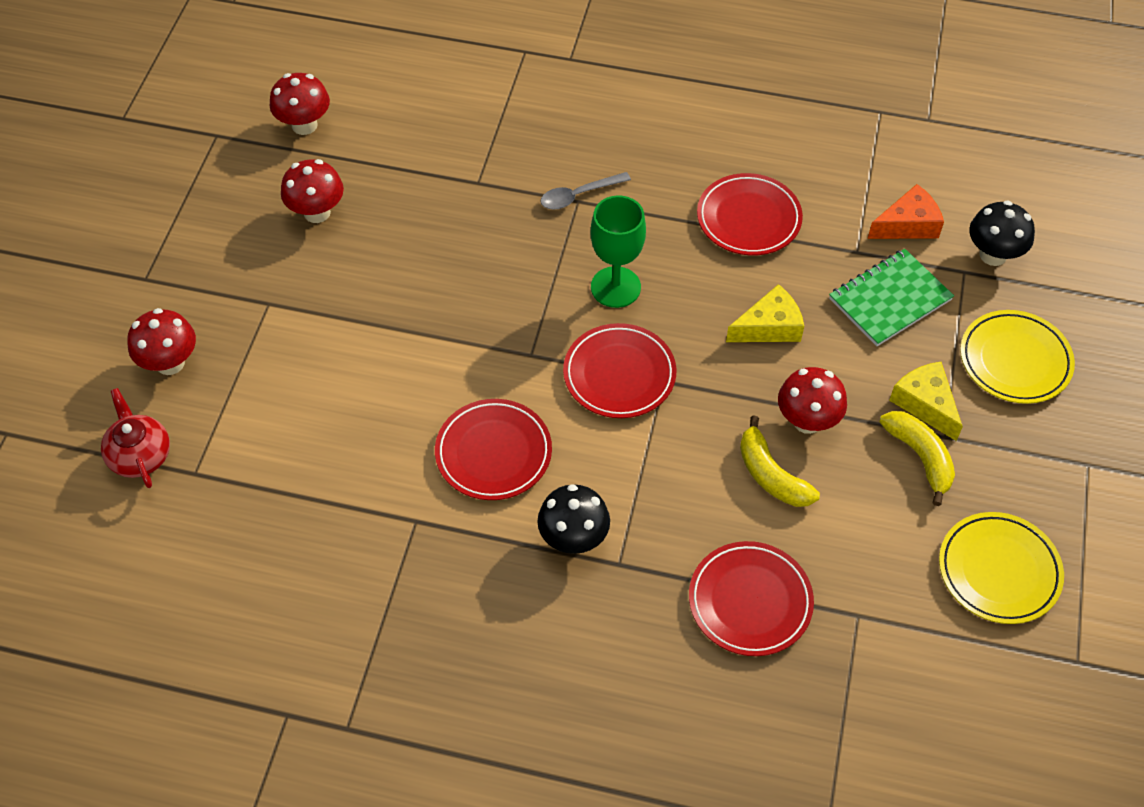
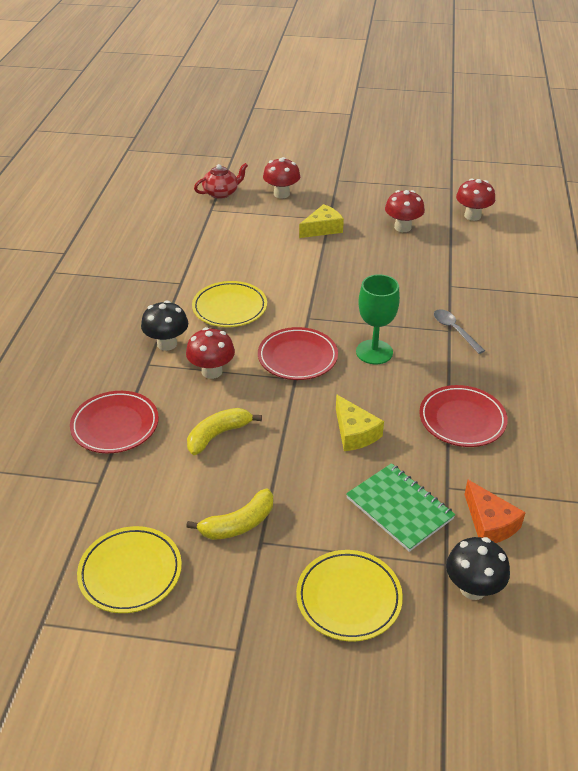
camera: 85 degrees right, 15 degrees down
(493, 453) = (229, 308): red plate -> yellow plate
(807, 421) = (268, 455): red mushroom -> red mushroom (212, 371)
(925, 404) = (292, 529): yellow cheese -> yellow cheese (322, 229)

